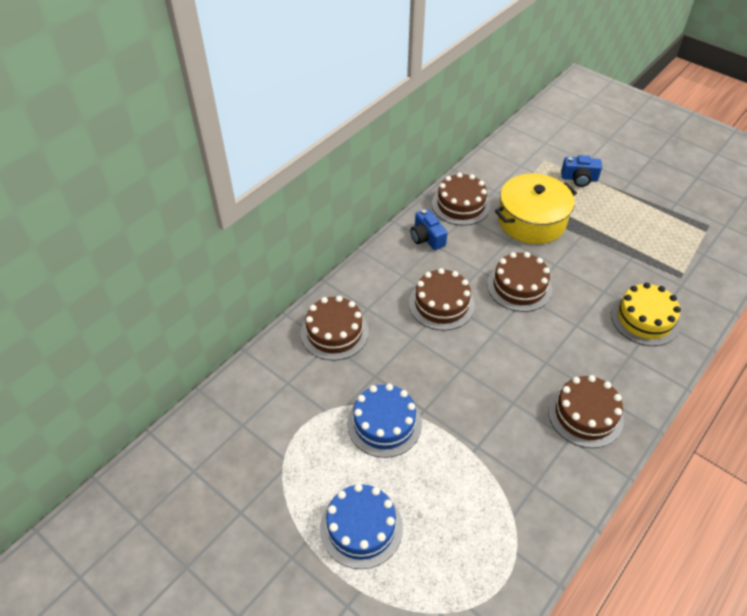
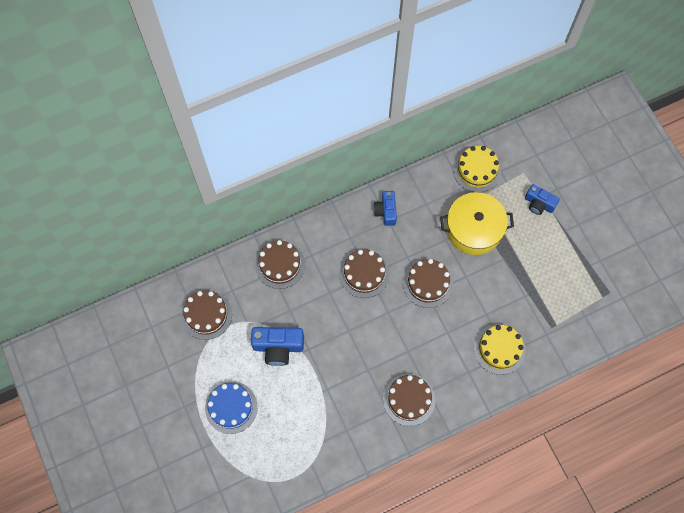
camera: 25 degrees right, 20 degrees up
(384, 423) = (278, 347): blue cake -> blue camera
(460, 205) = (429, 191): brown cake -> brown cake (206, 315)
(497, 172) = (476, 170): none -> yellow cake

